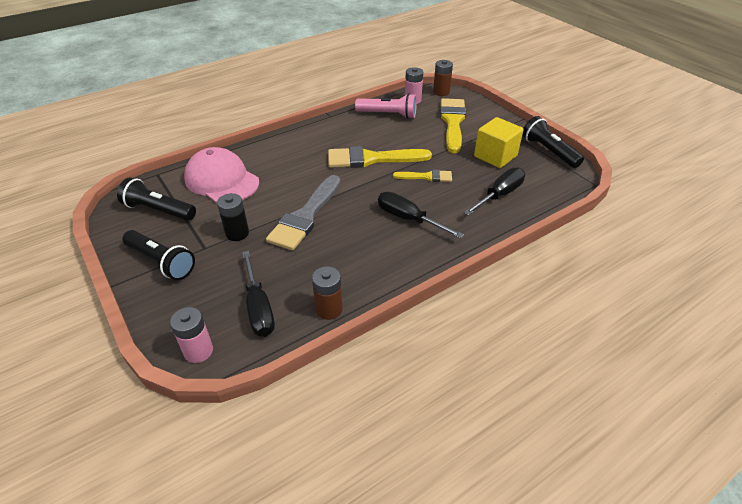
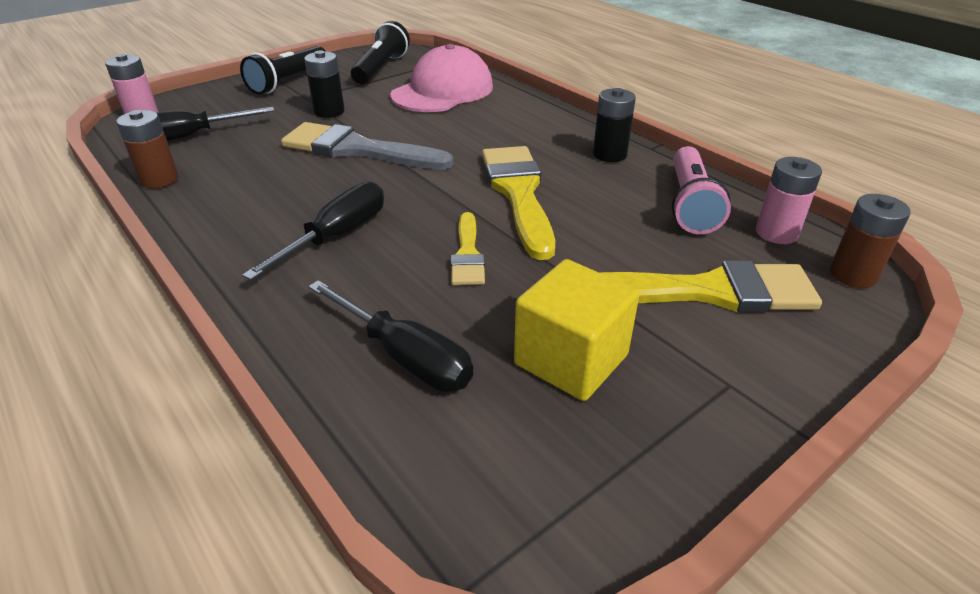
camera: 85 degrees right, 5 degrees down
(335, 128) = (609, 154): none -> black battery
(549, 151) = (629, 483): black flashlight -> none

